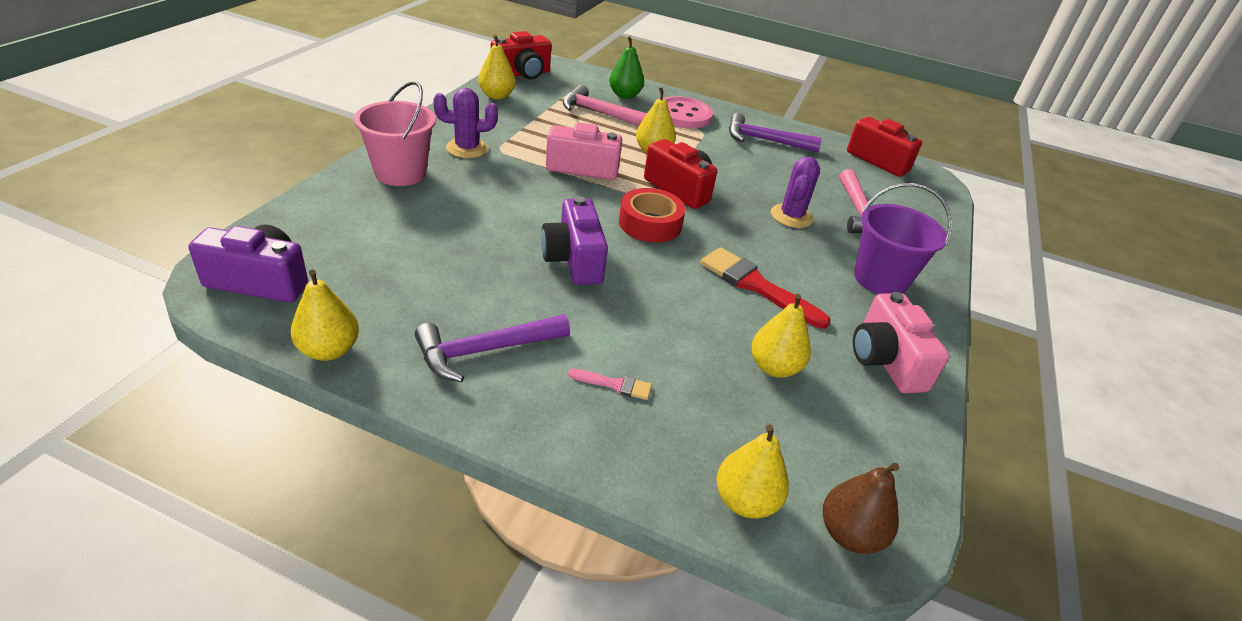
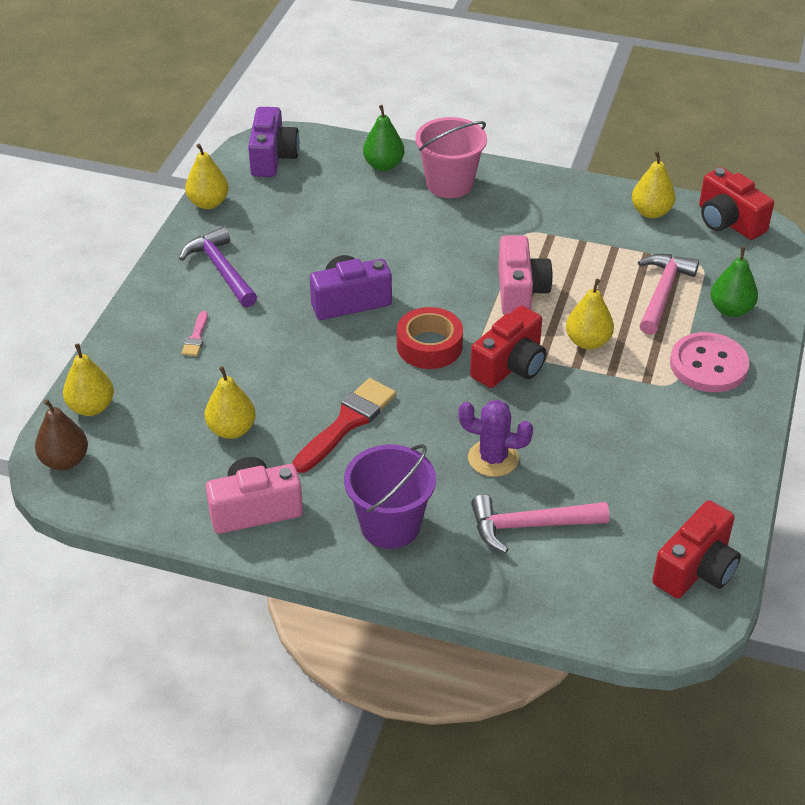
camera: 90 degrees right, 5 degrees up
(339, 205) = (383, 165): none -> green pear
(467, 148) = (517, 212): purple cactus -> none
(764, 140) = (683, 443): purple hammer -> none

